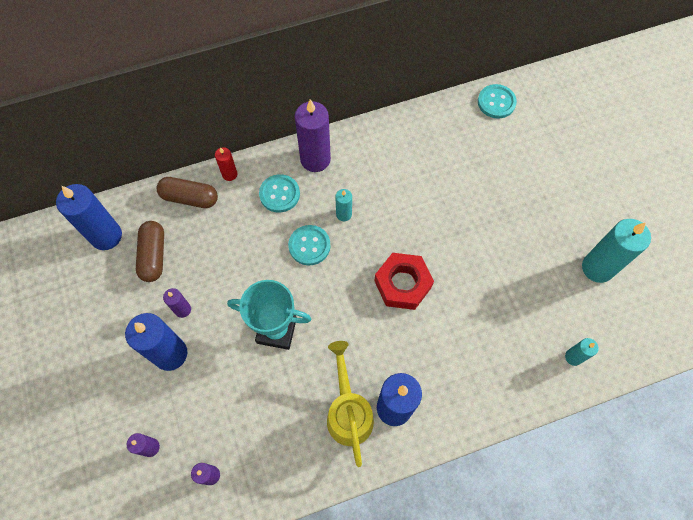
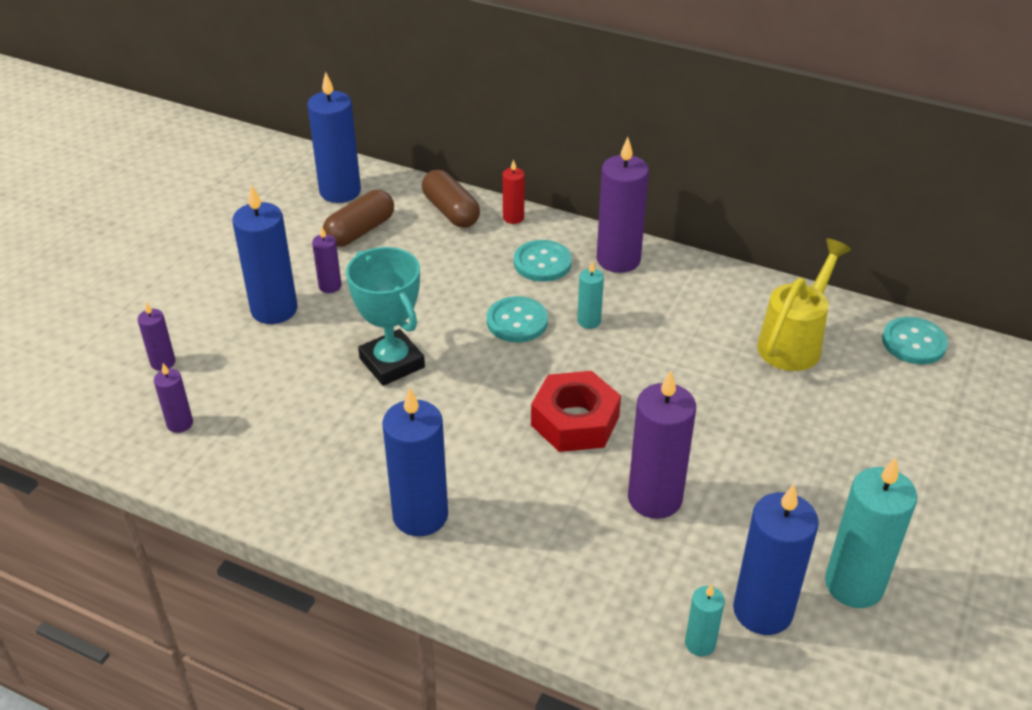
camera: 45 degrees right, 25 degrees down
(348, 411) = (370, 480): yellow watering can -> yellow watering can (794, 341)
(481, 297) = (654, 498): none -> purple candle
(579, 316) = (762, 611): none -> blue candle

